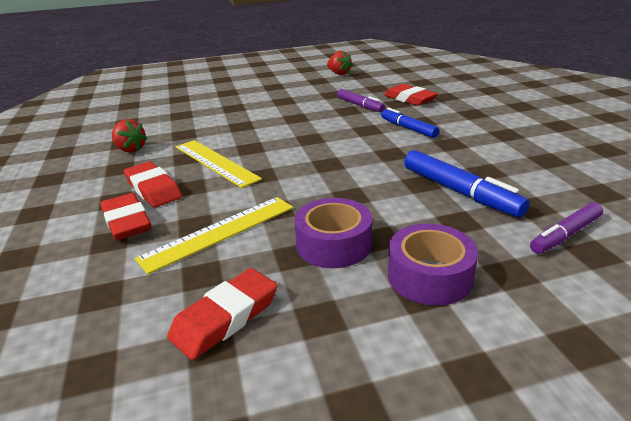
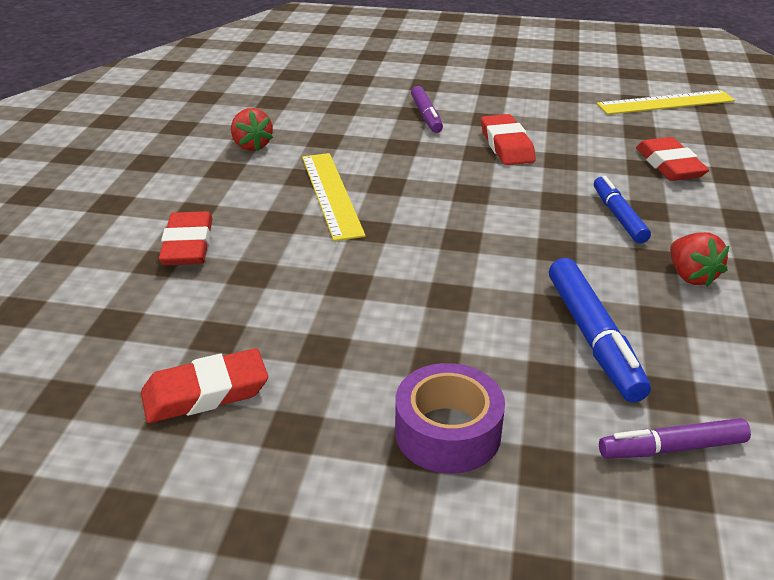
camera: 25 degrees right, 5 degrees up
(153, 189) = (240, 211): red eraser -> red eraser (506, 145)
(219, 232) = (269, 292): yellow ruler -> yellow ruler (666, 103)
(333, 244) = (376, 352): purple tape -> none
(339, 74) = (605, 89): red strawberry -> red strawberry (691, 276)
(360, 105) = (585, 157): purple marker -> purple marker (426, 116)

